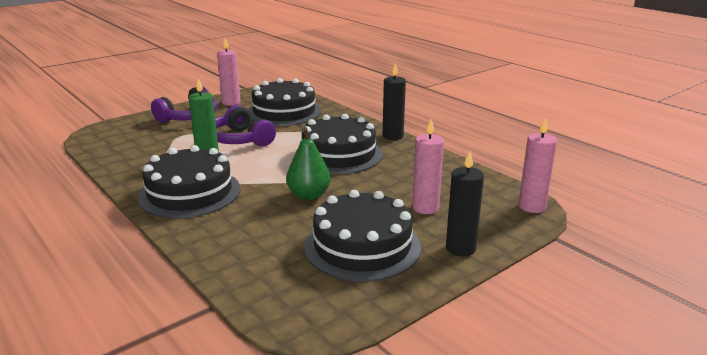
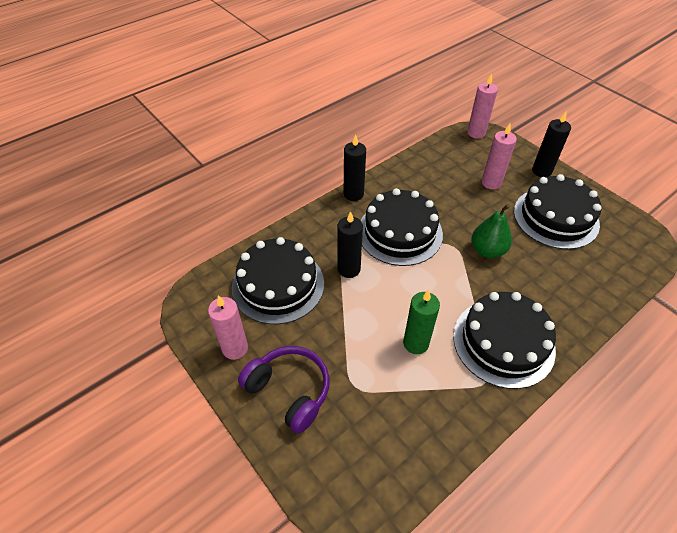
camera: 90 degrees left, 25 degrees up
(240, 139) = (366, 318): purple headphones -> none
(295, 134) = (349, 269): none -> black candle

